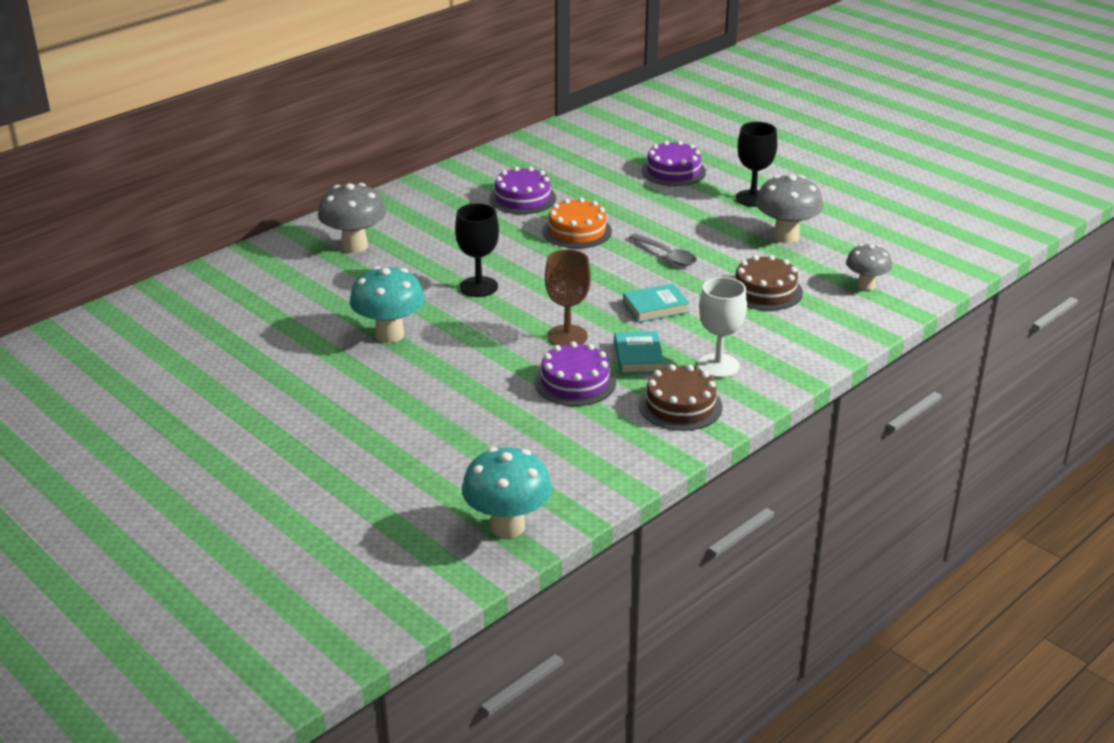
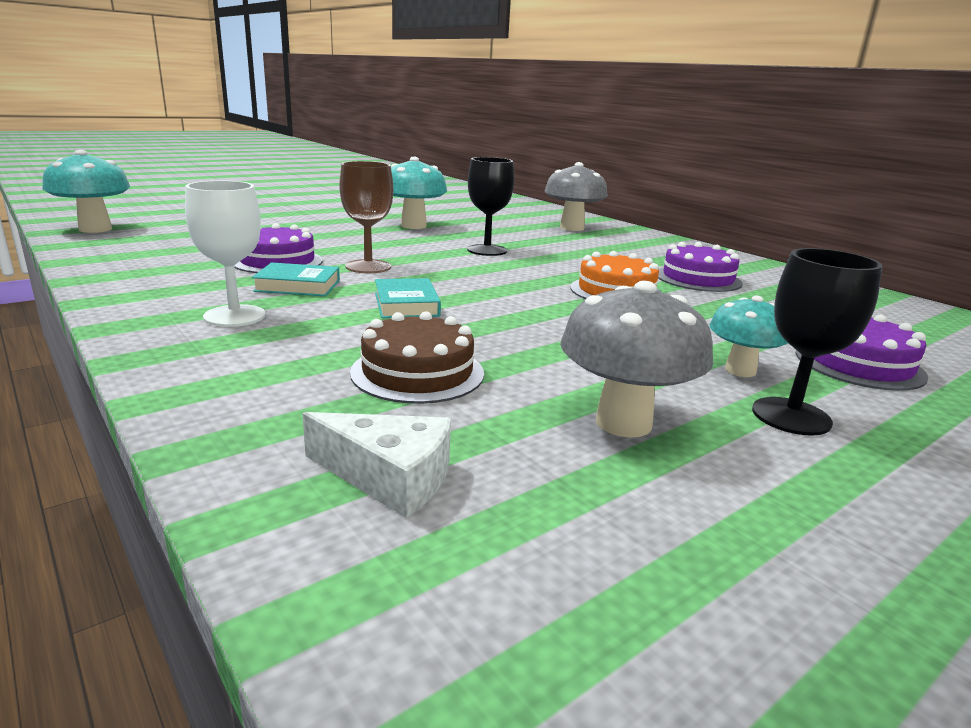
camera: 95 degrees right, 10 degrees down
(666, 255) = (549, 325): grey spoon -> none
(680, 406) = (176, 290): brown cake -> none
(704, 203) = (740, 370): none -> turquoise mushroom
(866, 286) = (389, 477): grey mushroom -> white cheese

